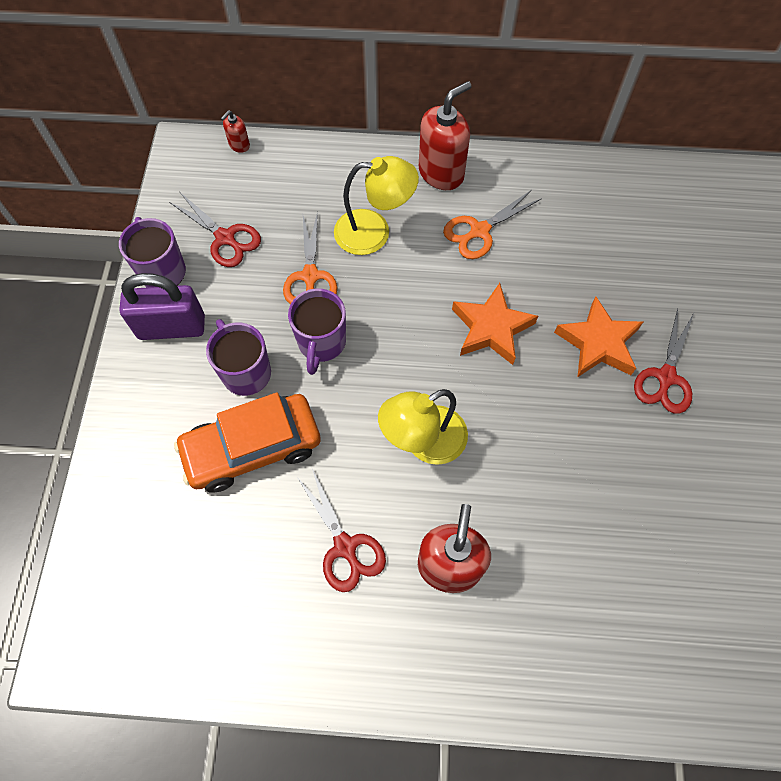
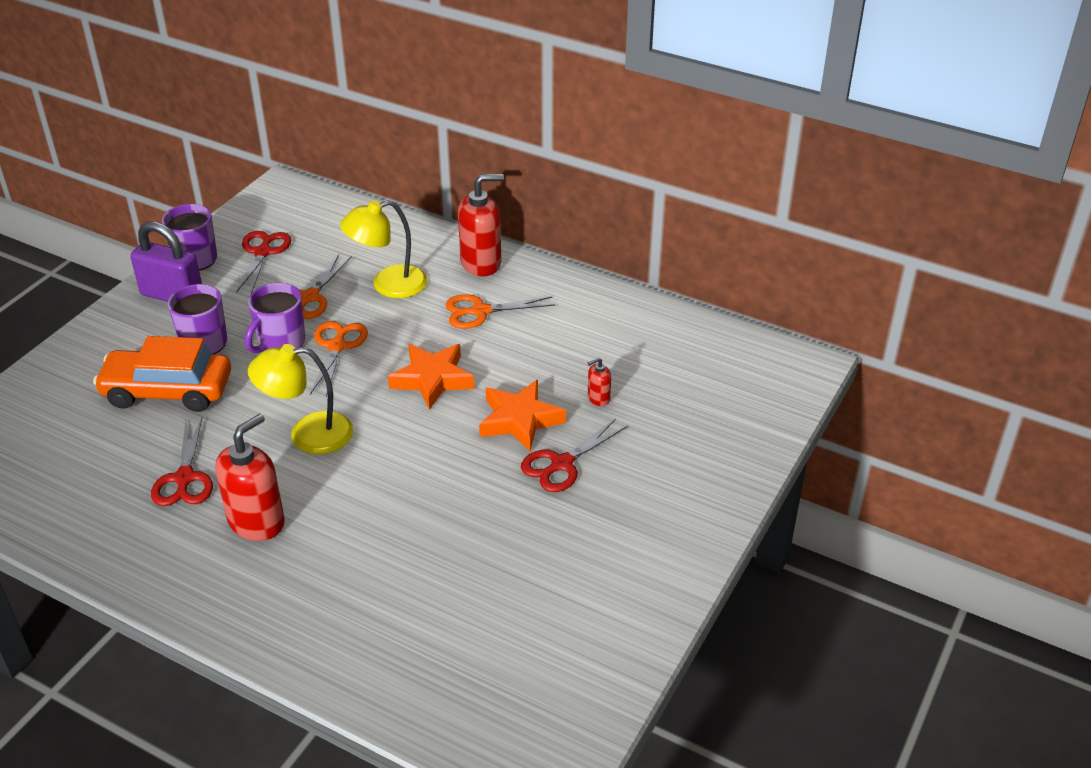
camera: 25 degrees right, 25 degrees down
(225, 238) = (263, 252): red scissors -> red scissors turned 150 degrees counterclockwise
(239, 145) = (326, 197): red soap dispenser -> red soap dispenser (598, 398)
(374, 232) = (388, 285): yellow lamp -> yellow lamp turned 135 degrees clockwise
(378, 325) = (337, 346): none -> orange scissors

